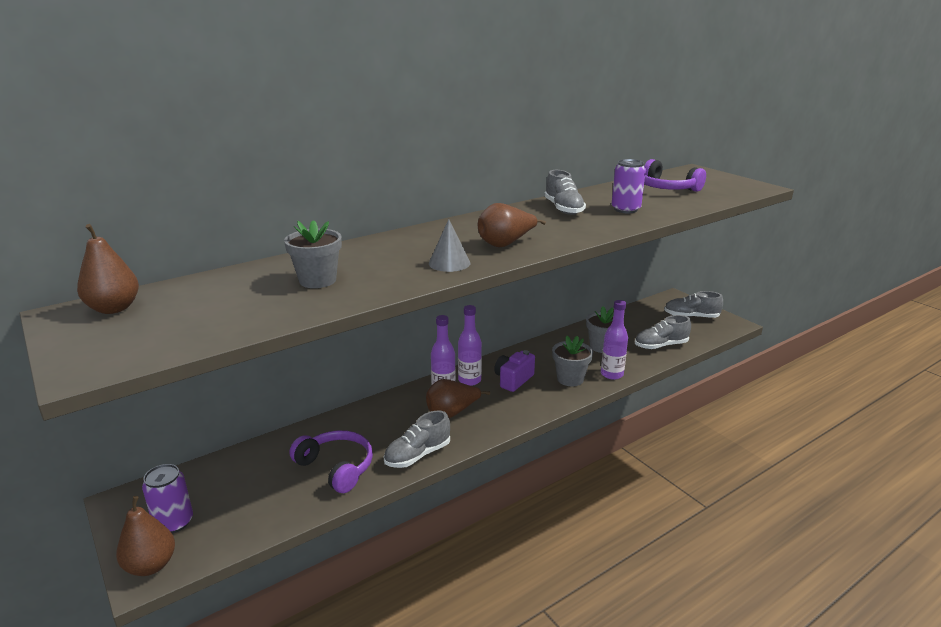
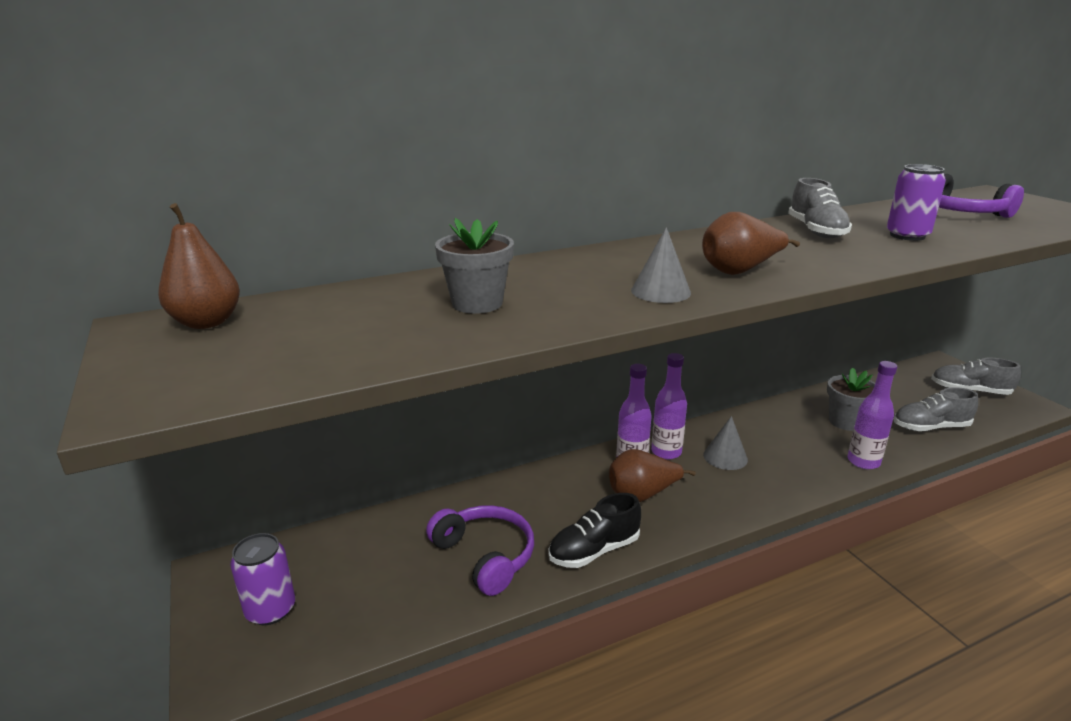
camera: 10 degrees right, 0 degrees up
(151, 565) = (231, 670): brown pear -> none
(417, 455) = (594, 550): grey shoe -> black shoe
(513, 380) = (725, 457): purple camera -> grey cone
(570, 379) = (804, 463): grey flower pot -> none

